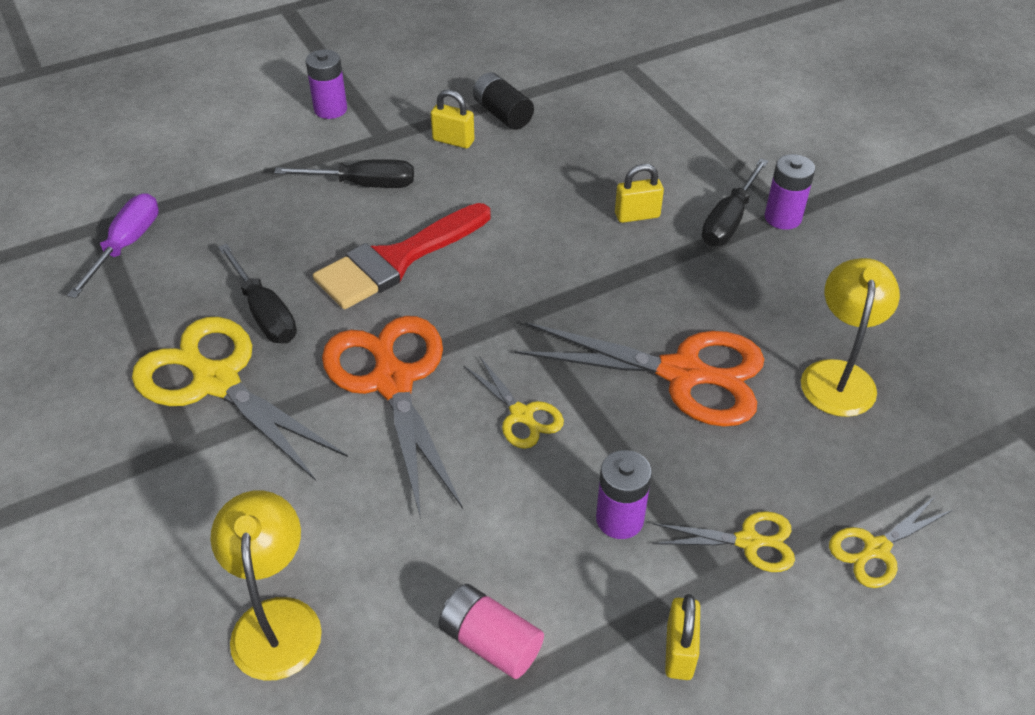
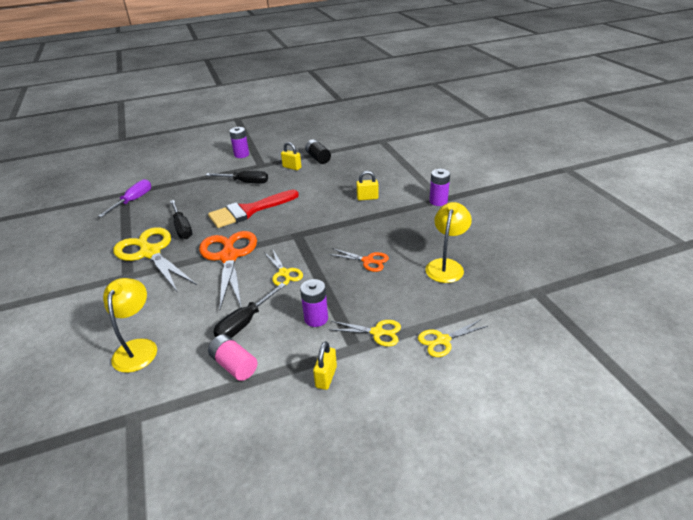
camera: 10 degrees right, 10 degrees down
(682, 373) = (368, 261): orange scissors -> orange scissors, size x0.50
(729, 220) = (411, 201): black screwdriver -> black screwdriver (245, 322)

